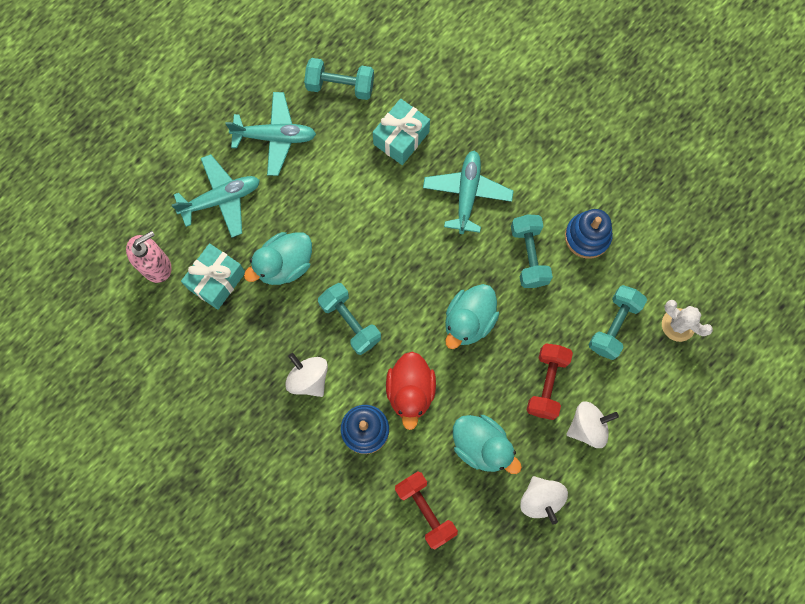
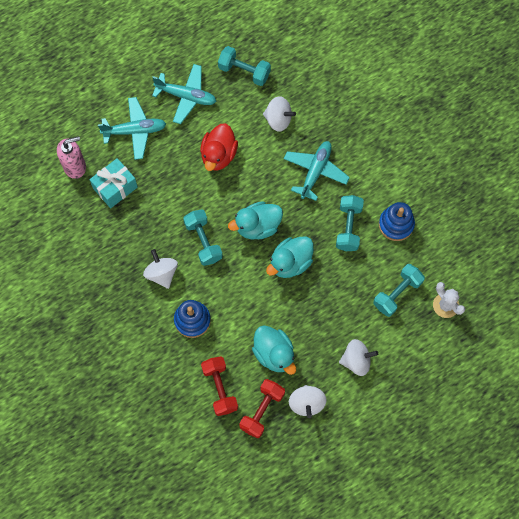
camera: 15 degrees right, 5 degrees down
(284, 265) = (167, 189): turquoise duck -> turquoise duck (257, 226)
(401, 138) = (278, 120): turquoise gift -> white spinning top
(410, 391) = (233, 302): red duck -> red duck (218, 155)
(546, 384) = (335, 322): red dumbbell -> red dumbbell (262, 410)

